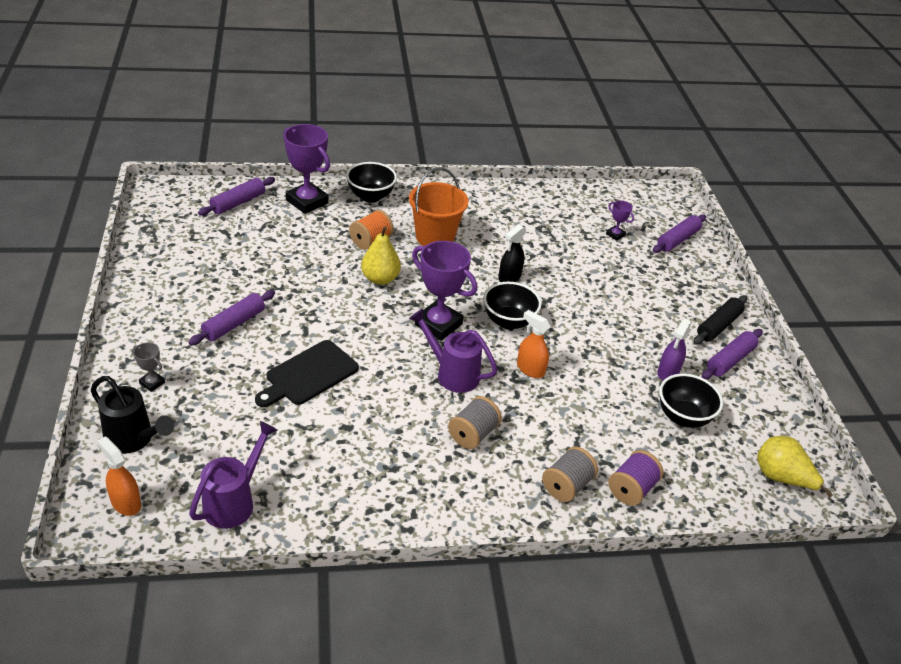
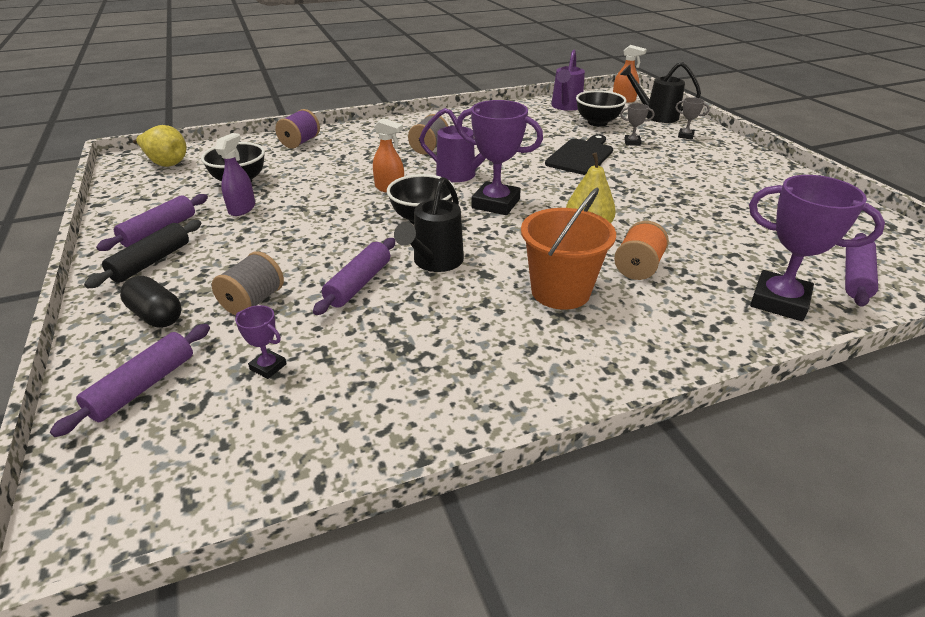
camera: 170 degrees right, 5 degrees down
(229, 385) = (632, 142): none -> grey trophy
(234, 324) = (679, 172): purple rolling pin -> purple rolling pin (359, 284)
(370, 196) = (706, 334): black bowl -> black bowl (597, 123)
(509, 277) = (435, 262): black spray bottle -> black watering can
(566, 485) = (351, 137): grey spool -> grey spool (253, 301)
(691, 279) = (156, 315): none -> black capsule

